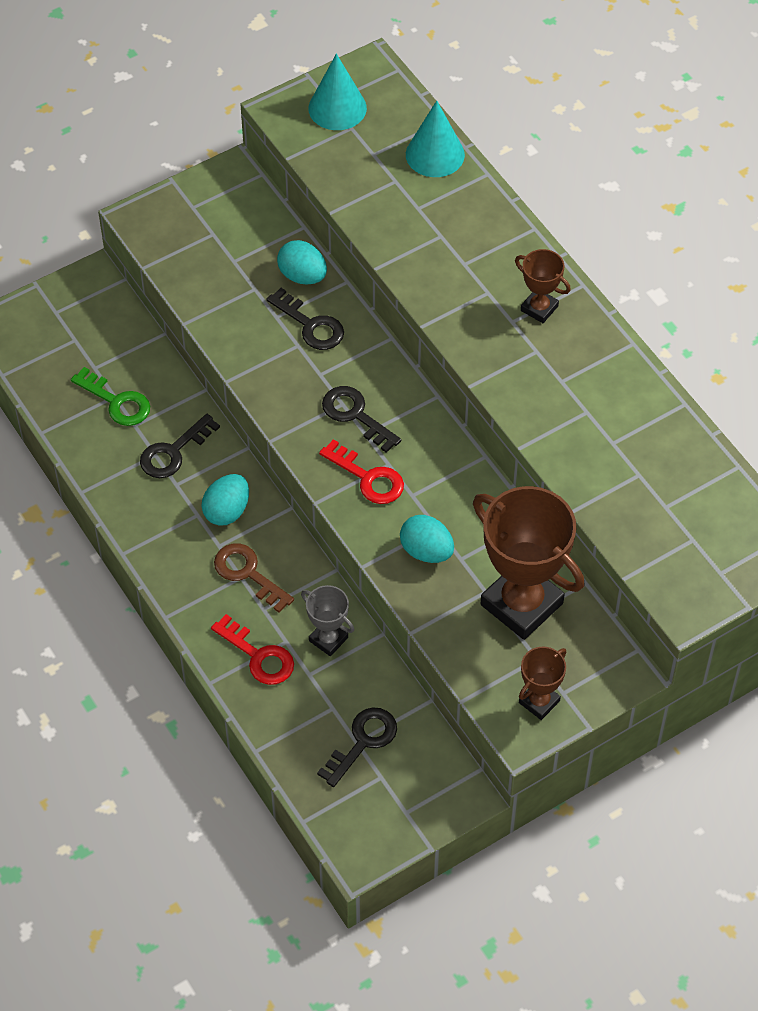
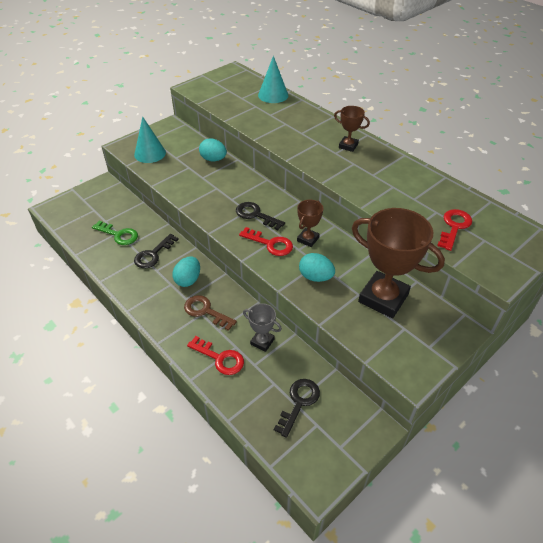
camera: 10 degrees left, 10 degrees down
(311, 325) = (222, 179): black key -> none
(337, 108) = (219, 84): turquoise cone -> turquoise cone (150, 153)
(539, 702) = (416, 355): brown trophy -> brown trophy (308, 239)
(655, 508) = (454, 227): none -> red key

